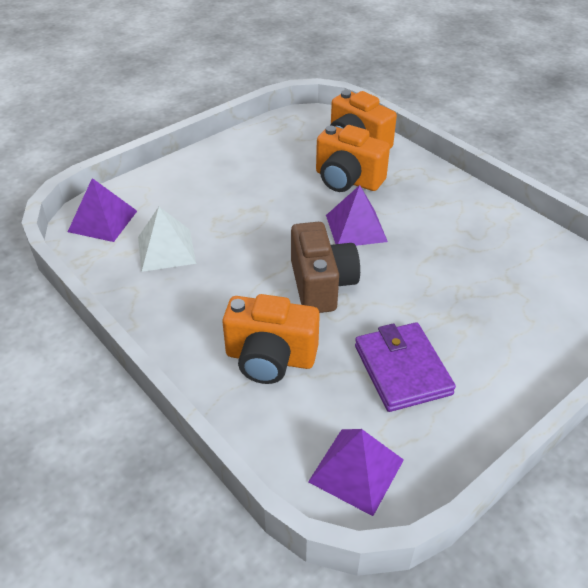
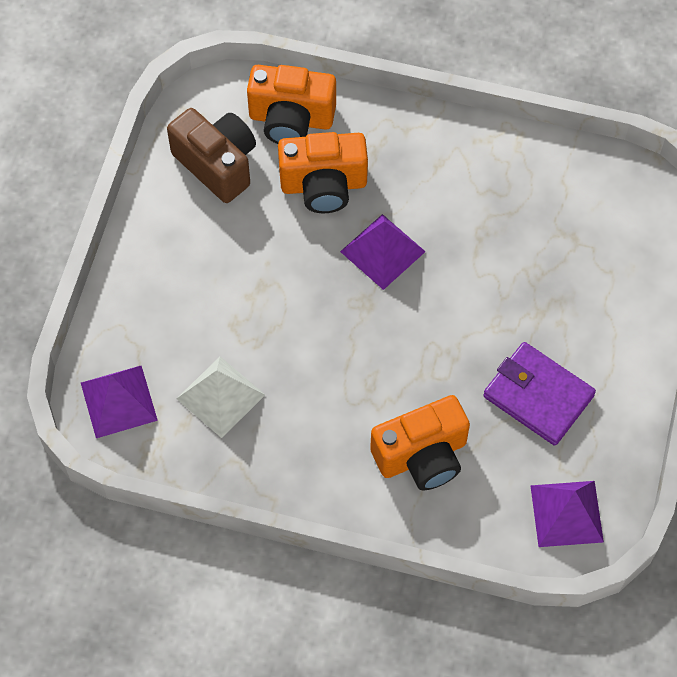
camera: 35 degrees left, 20 degrees up
(321, 285) = (404, 346): brown camera -> brown camera (217, 164)

